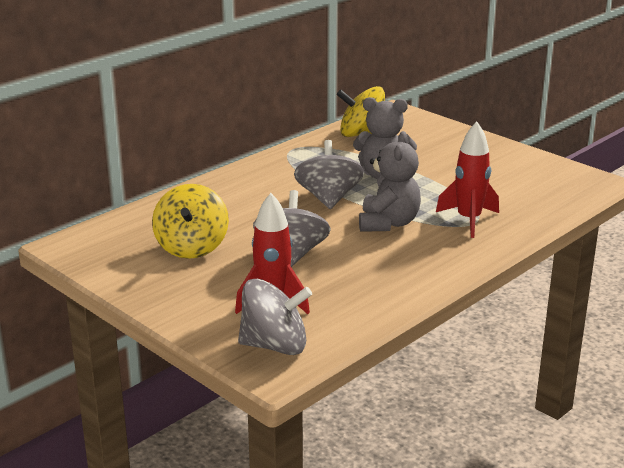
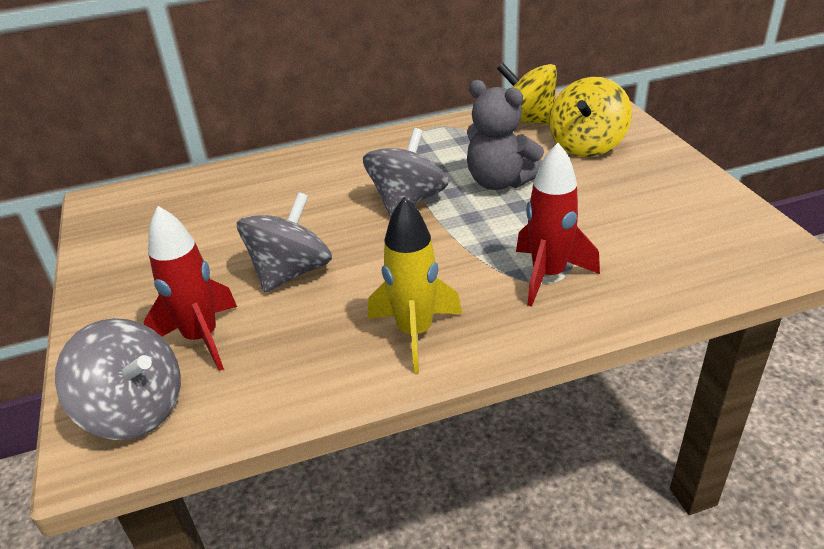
camera: 30 degrees right, 10 degrees up
(192, 247) = (204, 233): yellow spinning top -> yellow spinning top (587, 145)
(388, 223) = (442, 254): grey teddy bear -> none
(416, 266) = (415, 333): none -> yellow rocket

